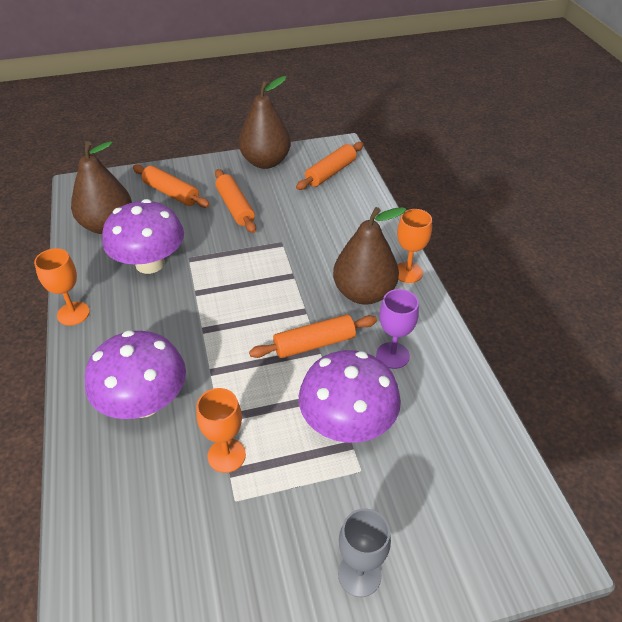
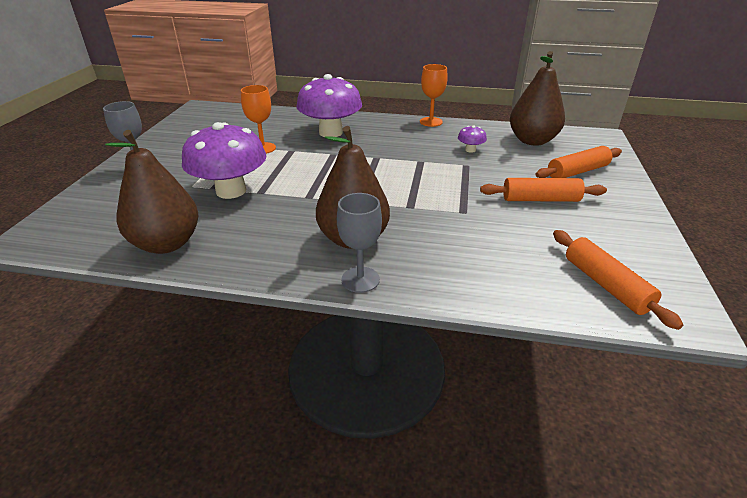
camera: 115 degrees right, 10 degrees down
(150, 263) = (470, 150): purple mushroom -> purple mushroom, size x0.42
(265, 162) = (640, 238): brown pear -> brown pear (167, 243)
(314, 344) = (317, 197): orange rolling pin -> none
(392, 355) = (264, 230): purple goblet -> none
(408, 272) = (360, 279): orange goblet -> grey goblet

